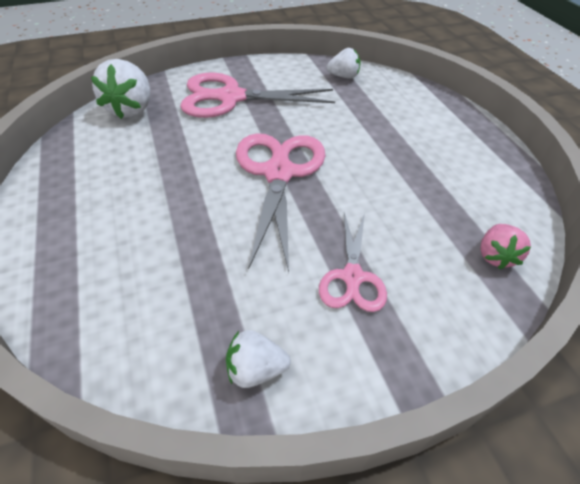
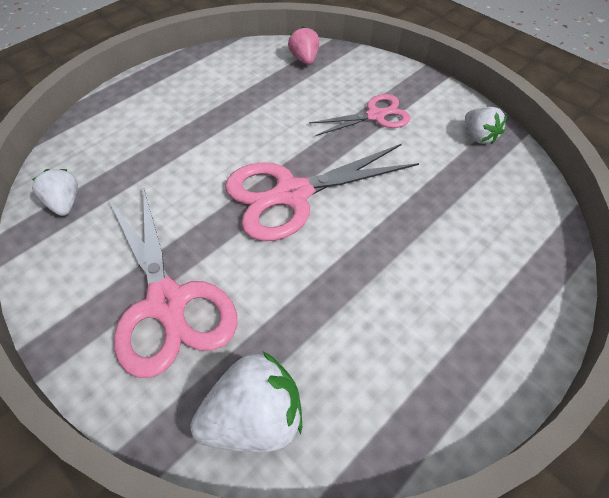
camera: 115 degrees left, 5 degrees up
(495, 256) = (304, 59): pink strawberry -> pink strawberry turned 90 degrees counterclockwise

